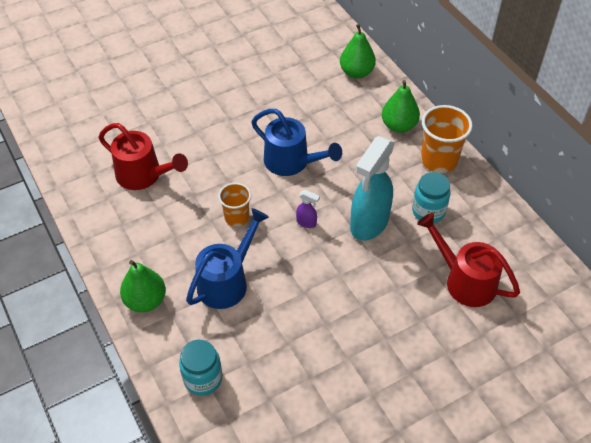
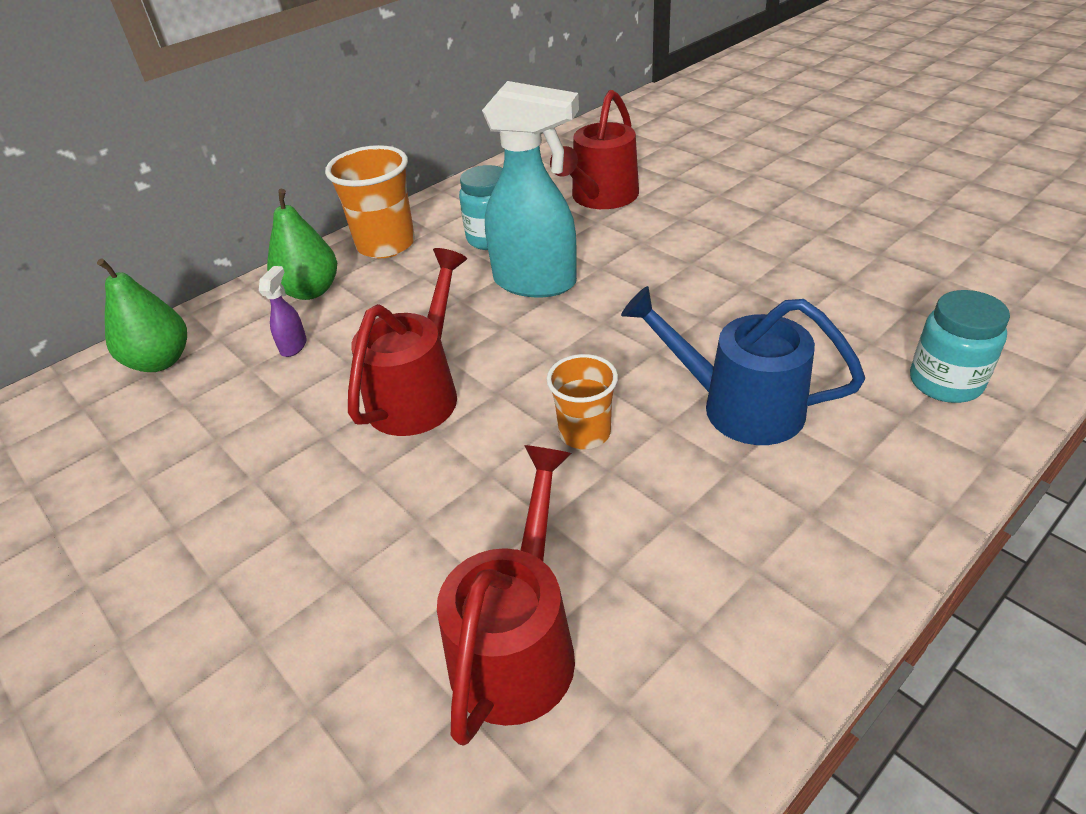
camera: 100 degrees left, 10 degrees down
(145, 301) = (861, 510): green pear -> none
(292, 162) = (419, 392): blue watering can -> red watering can
(306, 223) = (560, 344): purple spray bottle -> purple spray bottle (294, 346)

